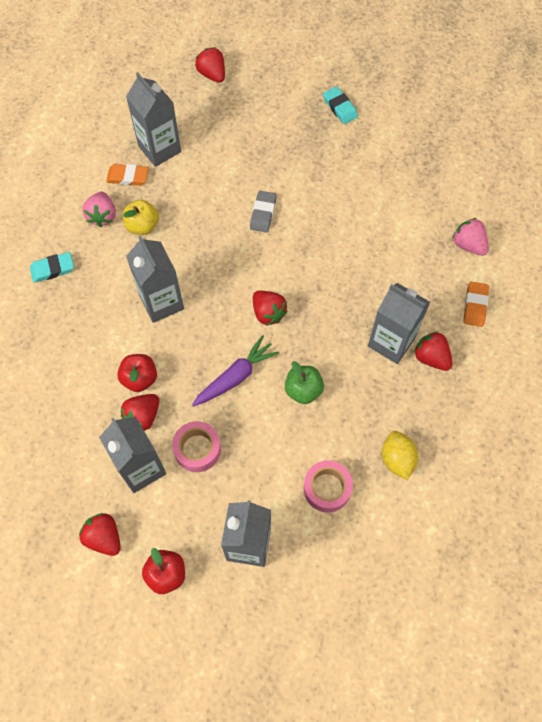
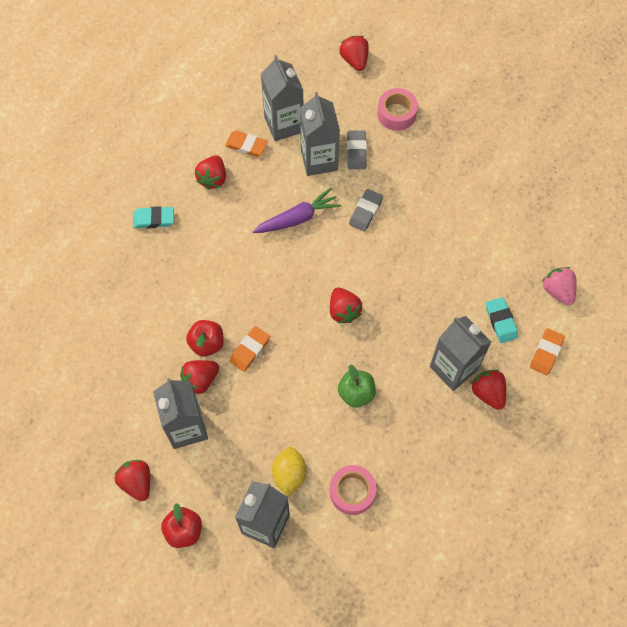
camera: 15 degrees right, 0 degrees up
(102, 216) = (213, 178): pink strawberry -> red strawberry
(142, 226) = (248, 197): yellow apple -> none
(161, 302) = (246, 276): grey carton -> grey carton (319, 160)
(185, 374) = (250, 350): none -> orange eraser
(197, 449) = (242, 423): pink tape -> pink tape (396, 114)
(235, 377) = (295, 364): purple carrot -> purple carrot (297, 218)
(238, 159) = (356, 151): none -> grey eraser
(340, 107) = (470, 122): turquoise eraser -> turquoise eraser (501, 321)
(397, 459) = (426, 482): yellow lemon -> yellow lemon (289, 474)

